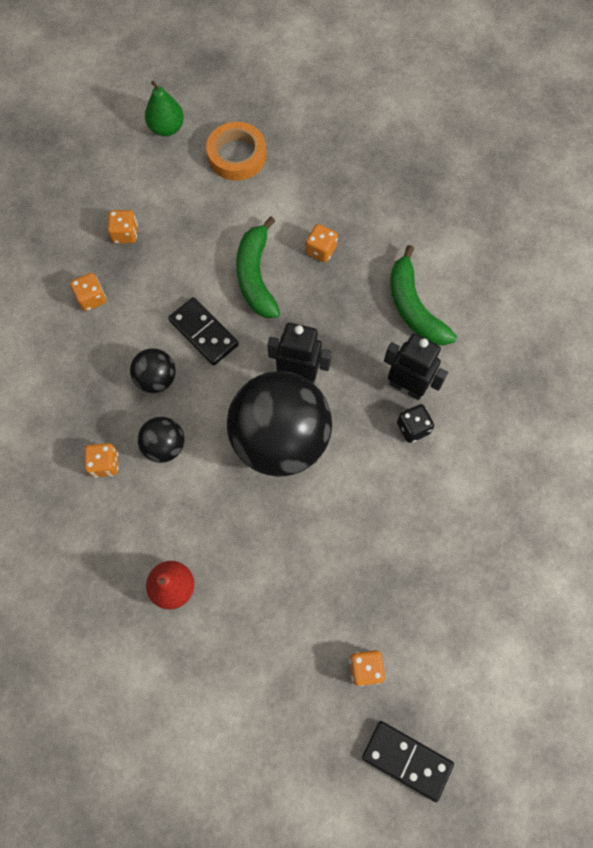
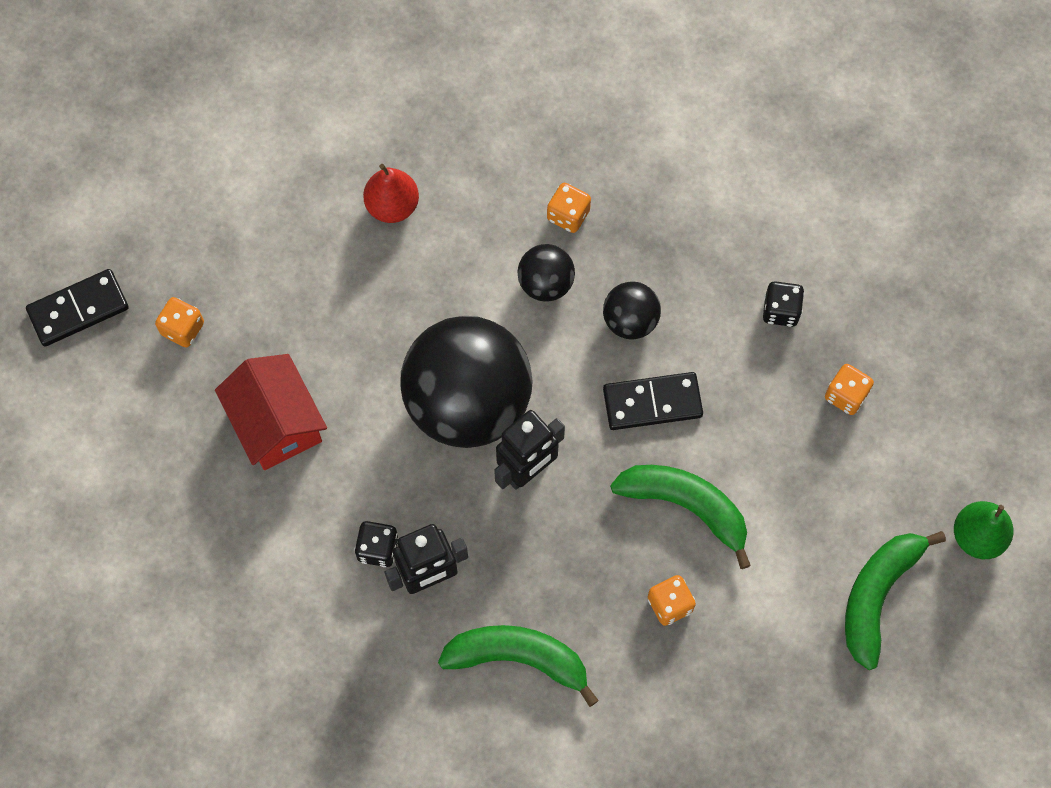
camera: 125 degrees right, 0 degrees up
(92, 298) = (781, 310): orange dice -> black dice
(237, 155) = (877, 595): orange tape -> green banana
(382, 550) = (276, 423): none -> red house

